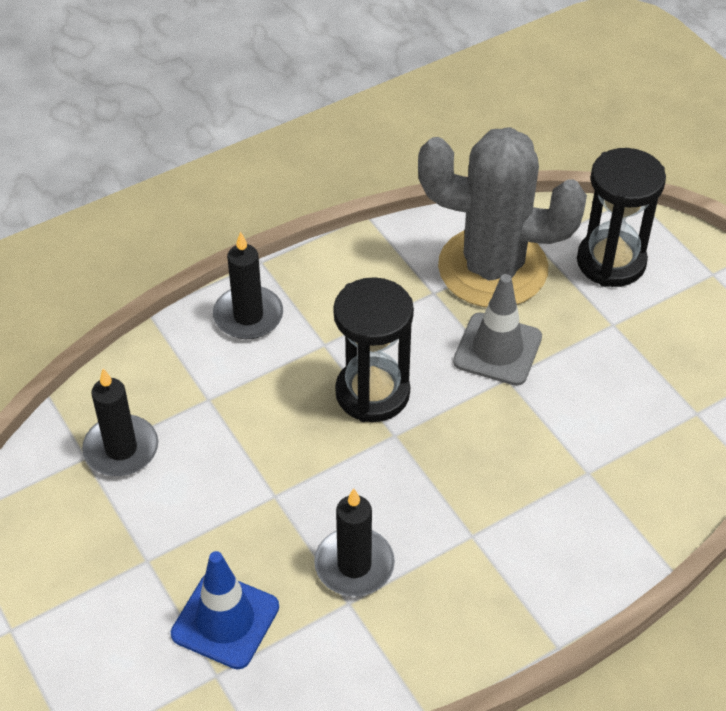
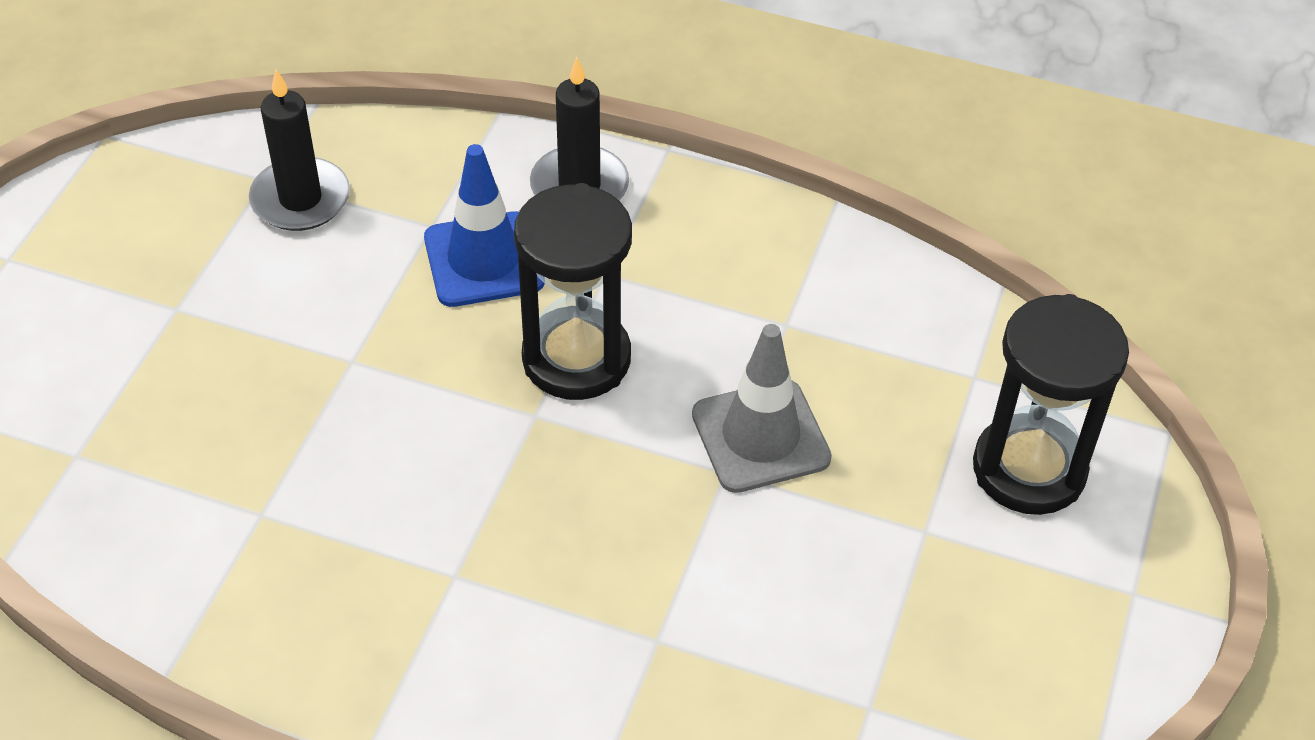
camera: 50 degrees right, 0 degrees up
(225, 620) = (151, 420): blue traffic cone -> blue traffic cone (484, 260)
(354, 565) = (317, 488): black candle -> none
(492, 268) = (885, 357): grey cactus -> none

